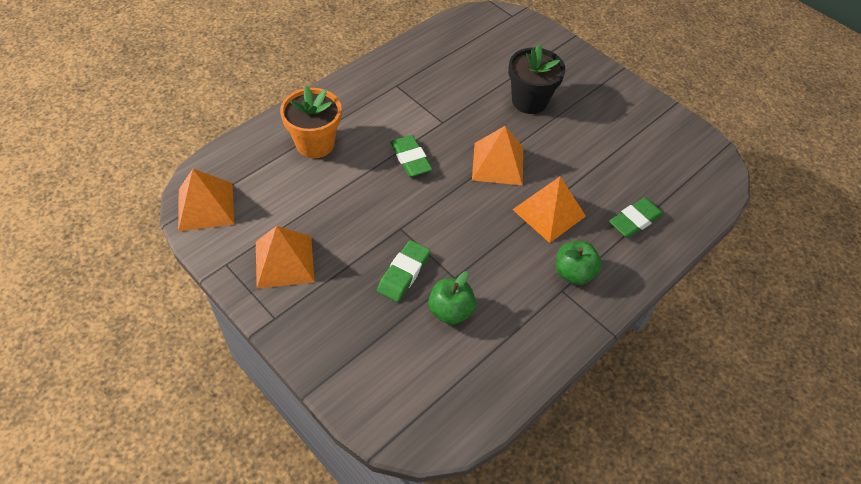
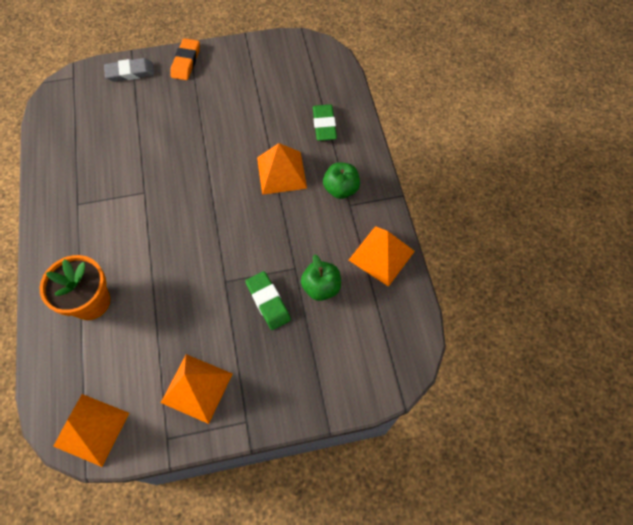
camera: 55 degrees left, 10 degrees up
(410, 159) = (163, 236): green eraser -> none
(497, 163) = (214, 178): orange pyramid -> orange pyramid (381, 255)
(529, 101) = (171, 121): black flower pot -> none
(552, 47) = (130, 72): none -> grey eraser
(600, 78) = (186, 62): none -> orange eraser

